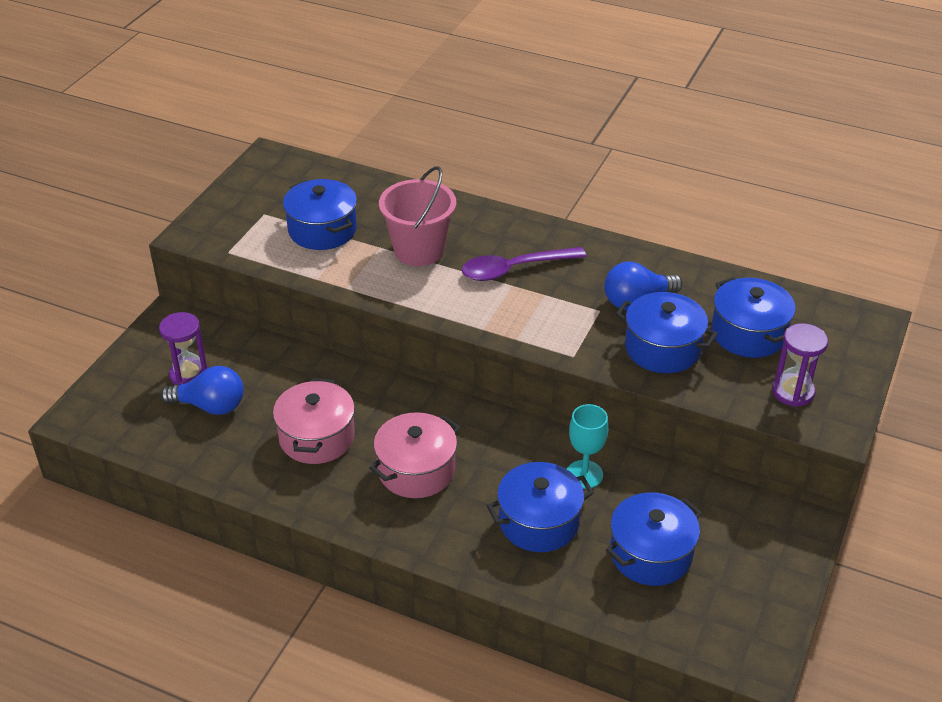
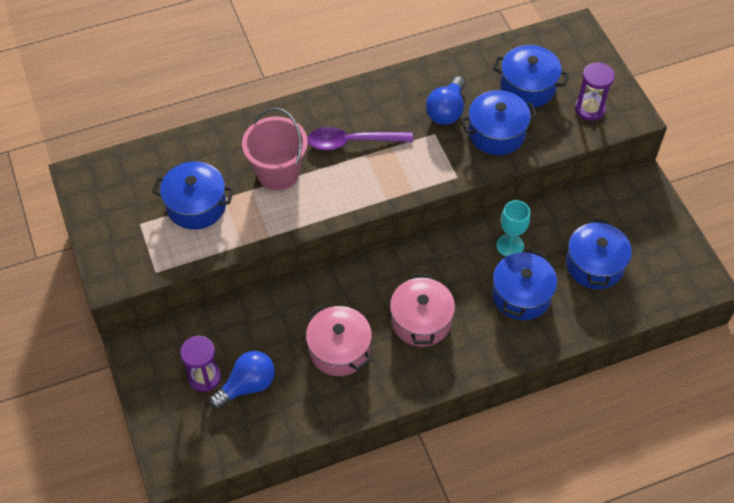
camera: 45 degrees left, 15 degrees up
(514, 269) = (352, 142): purple spoon -> purple spoon turned 60 degrees clockwise

